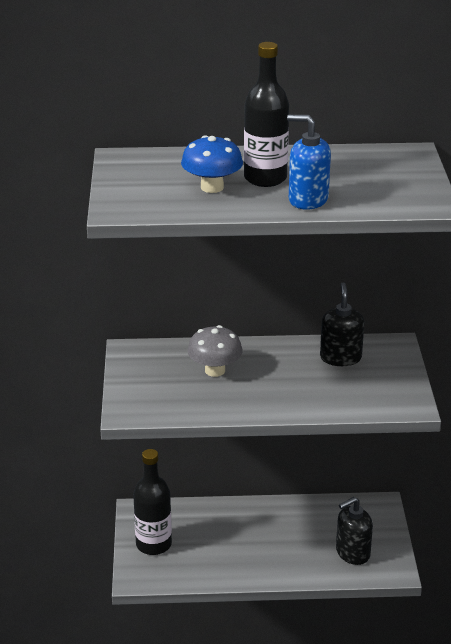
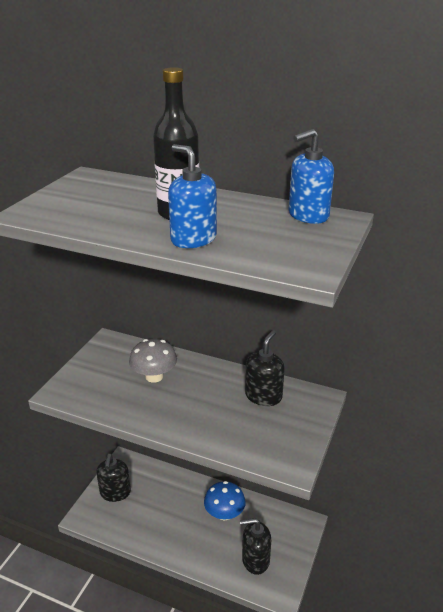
camera: 25 degrees right, 0 degrees up
(153, 544) = (115, 492): black bottle -> black soap dispenser
(212, 187) = (124, 211): blue mushroom -> blue mushroom (224, 513)
(381, 156) = (308, 215): none -> blue soap dispenser

